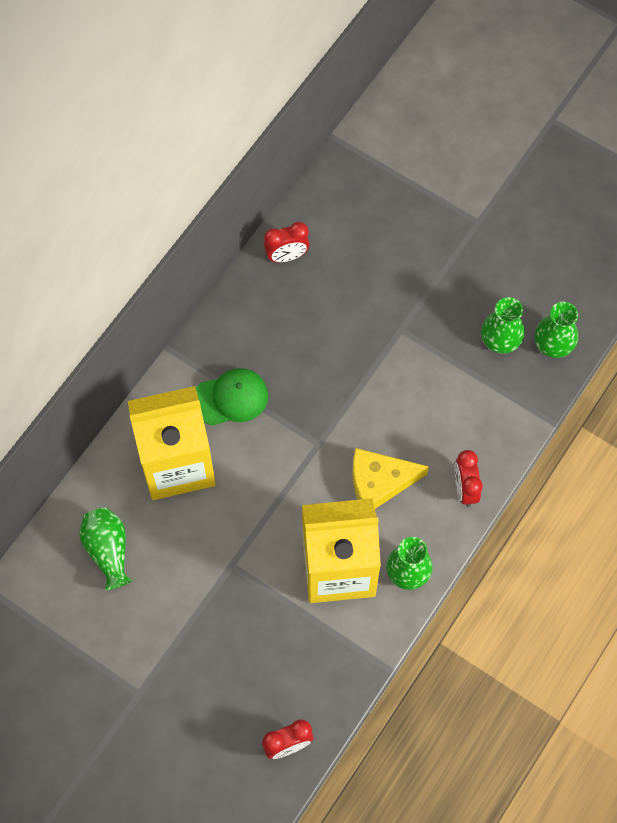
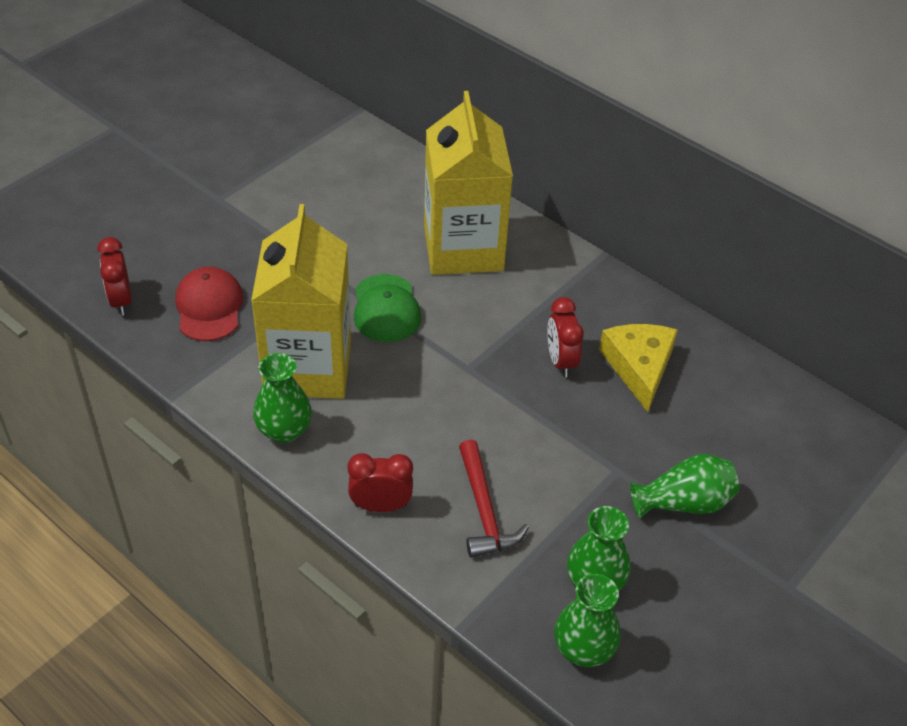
camera: 95 degrees right, 20 degrees down
(108, 550) = (375, 190): green vase -> green vase (684, 503)
(231, 398) = (536, 298): green cap -> green cap (386, 309)
(283, 665) = (209, 307): none -> red cap
(287, 256) = (725, 368): red clock -> red clock (561, 361)
(379, 482) = (407, 419): yellow cheese -> yellow cheese (639, 367)
(454, 417) = (484, 510): none -> red hammer

